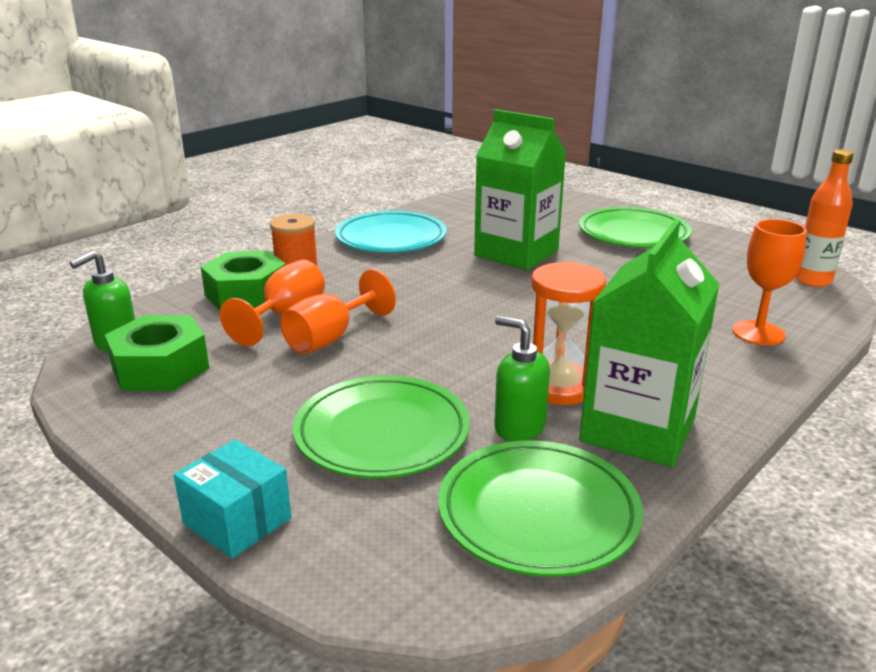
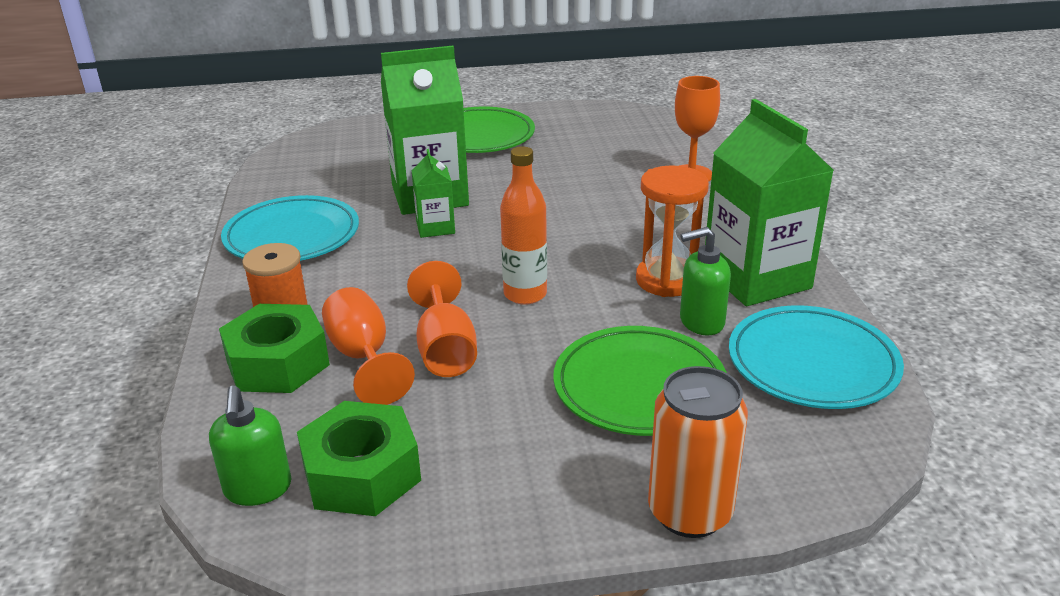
camera: 50 degrees left, 5 degrees up
(237, 521) = (689, 512): turquoise box -> orange can
(478, 272) = (435, 227): none -> green carton
(538, 513) = (812, 364): green plate -> turquoise plate
(812, 280) = (650, 121): orange bottle -> orange bottle (525, 294)

